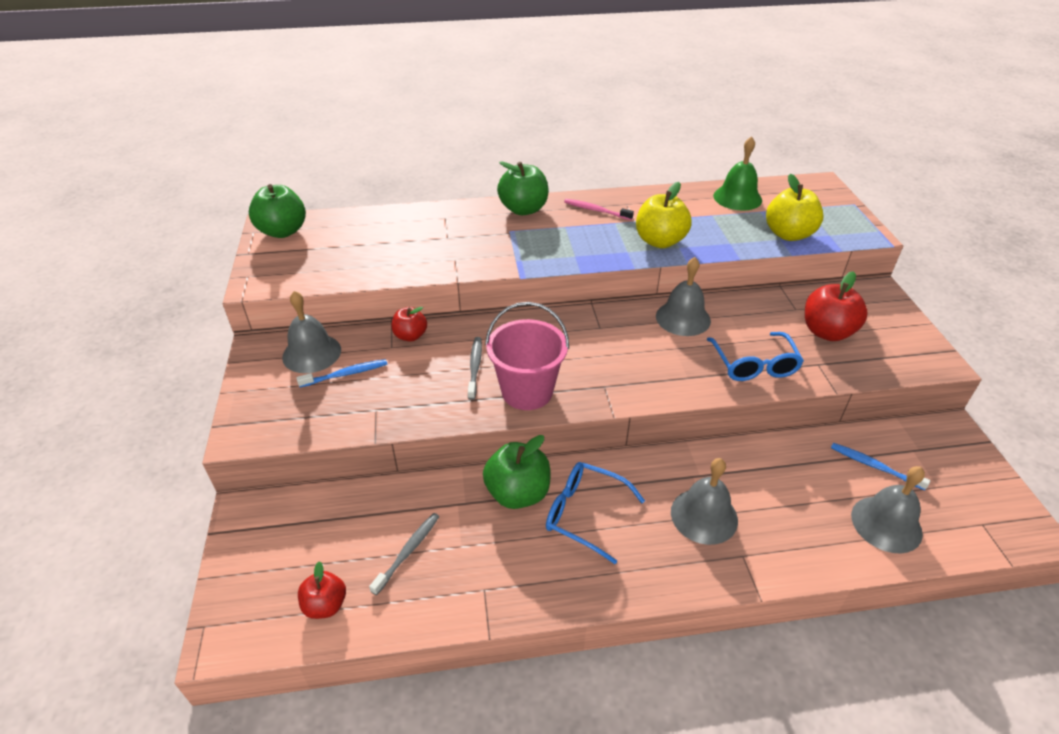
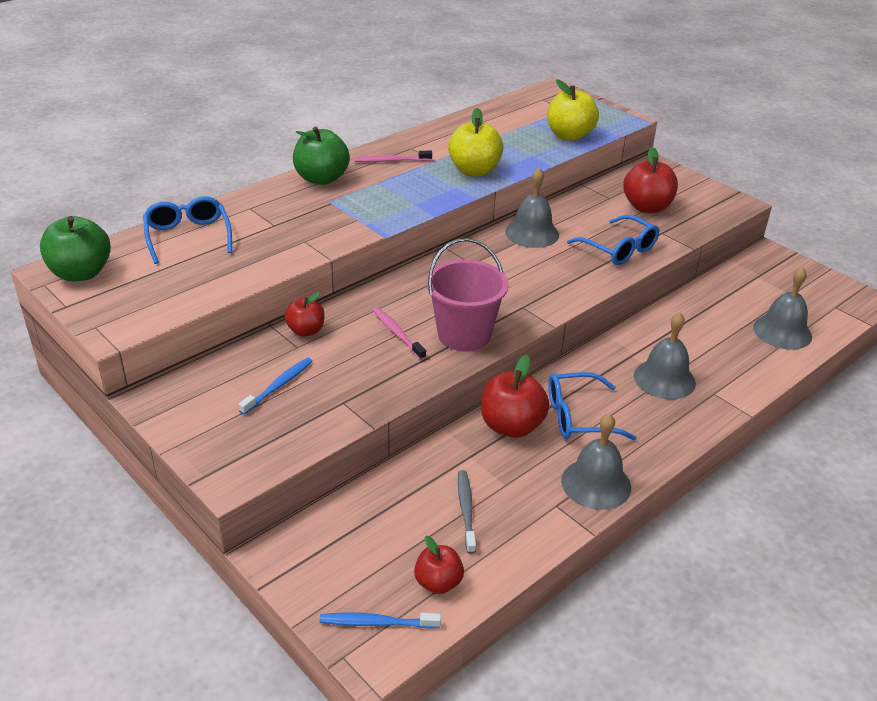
camera: 35 degrees left, 5 degrees down
(311, 353) = (220, 382): grey bell -> grey bell (596, 483)
(378, 227) = (188, 237): none -> blue glasses
(475, 367) = (397, 334): grey toothbrush -> pink toothbrush
(518, 493) = (511, 426): green apple -> red apple
(737, 198) = (500, 117): green bell -> none
(874, 466) = (743, 297): blue toothbrush -> blue toothbrush (377, 623)

